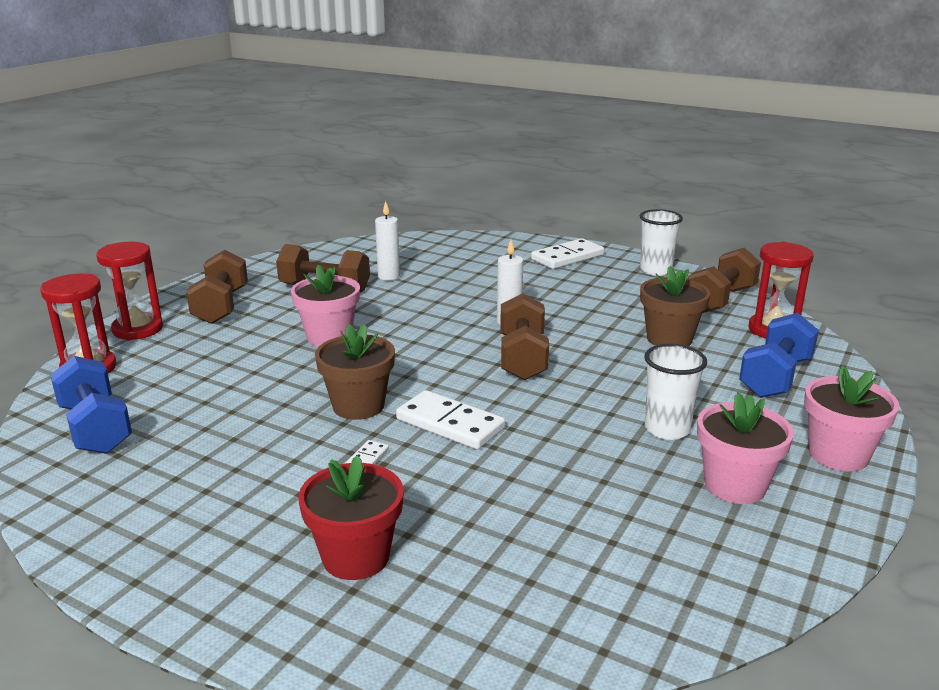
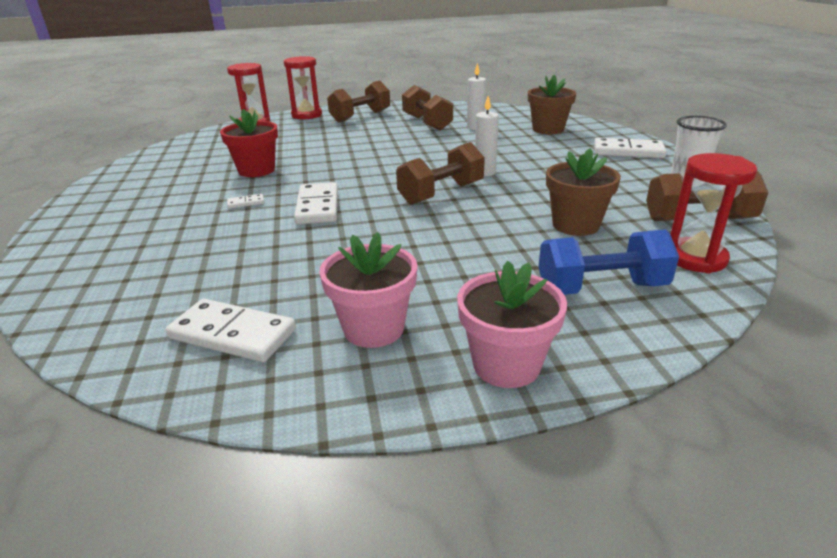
camera: 50 degrees right, 5 degrees up
(95, 428) = (202, 146): blue dumbbell -> none
(329, 337) = (371, 145): pink flower pot -> none
(356, 557) = (139, 238): red flower pot -> red flower pot (256, 170)
(358, 406) = (303, 179): brown flower pot -> brown flower pot (548, 129)
(667, 429) = (422, 272): white cup -> none
(670, 557) = (232, 334): none -> white domino

